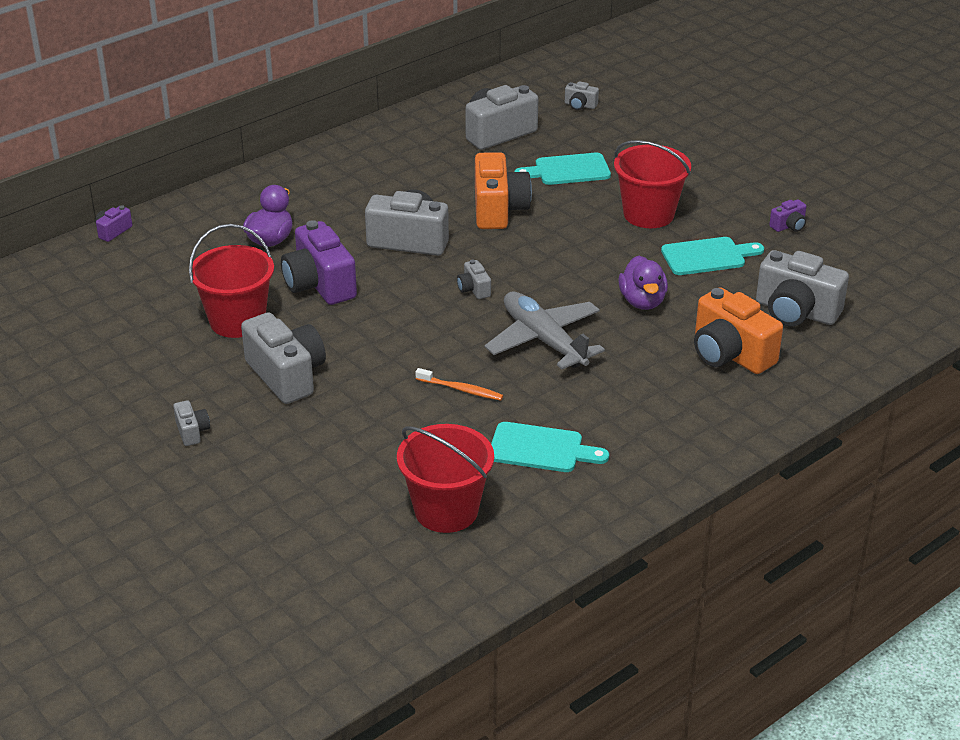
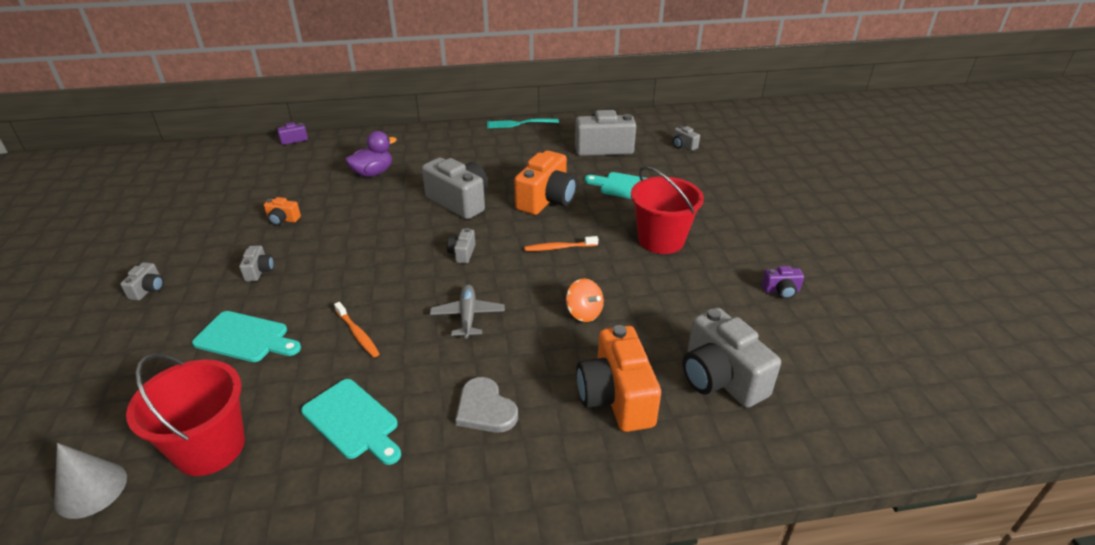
camera: 30 degrees right, 0 degrees up
(237, 321) = (283, 220): red bucket -> orange camera
(286, 375) = (259, 271): grey camera -> grey camera, size x0.46
(319, 284) = (364, 213): purple camera -> none
(370, 130) = (519, 123): none -> turquoise fork
(387, 571) = (91, 489): none -> grey cone
(543, 340) = (468, 316): grey plane -> grey plane, size x0.60
(561, 253) = (559, 248): none -> orange toothbrush
(637, 400) = (485, 409): none -> grey heart
(642, 301) = (584, 313): purple duck -> orange spinning top
(707, 256) = (680, 292): turquoise cutting board -> turquoise cutting board (245, 338)

